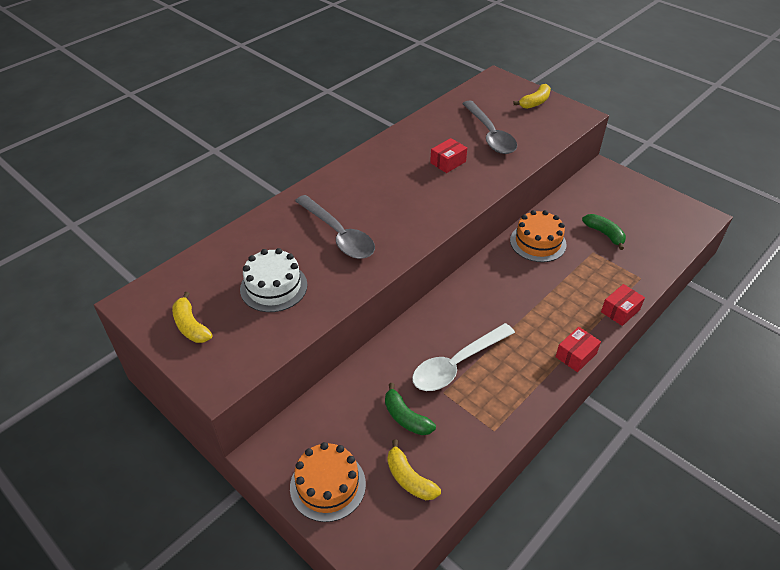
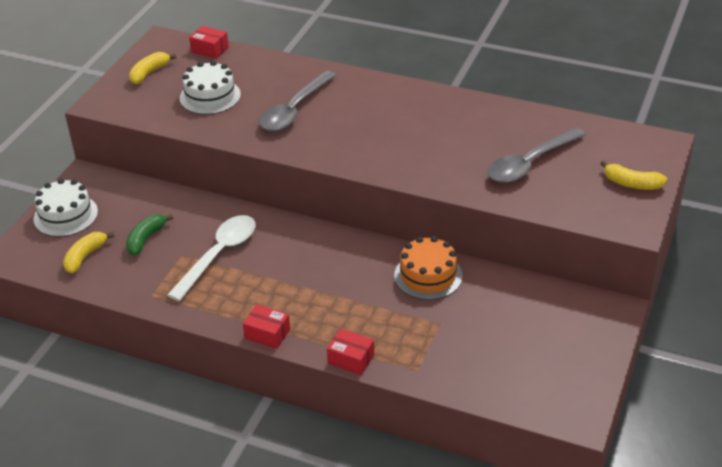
camera: 70 degrees right, 5 degrees down
(328, 485) = (66, 215): orange cake -> white cake
(448, 162) = (454, 146): red box -> red box (210, 49)
(457, 364) = (219, 255): white spoon -> white spoon turned 90 degrees clockwise
(604, 234) = (478, 328): green banana -> none

